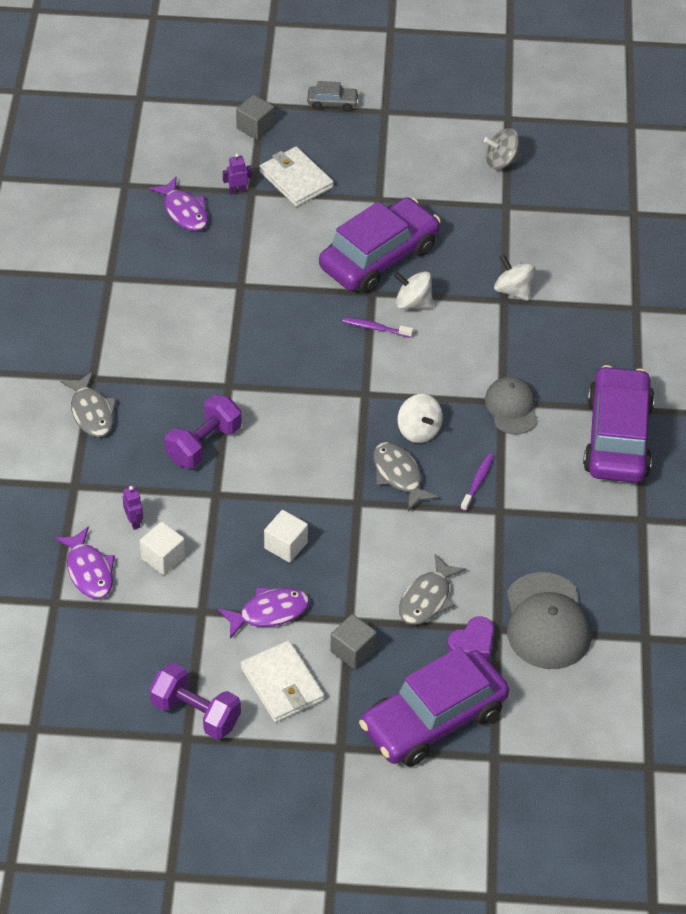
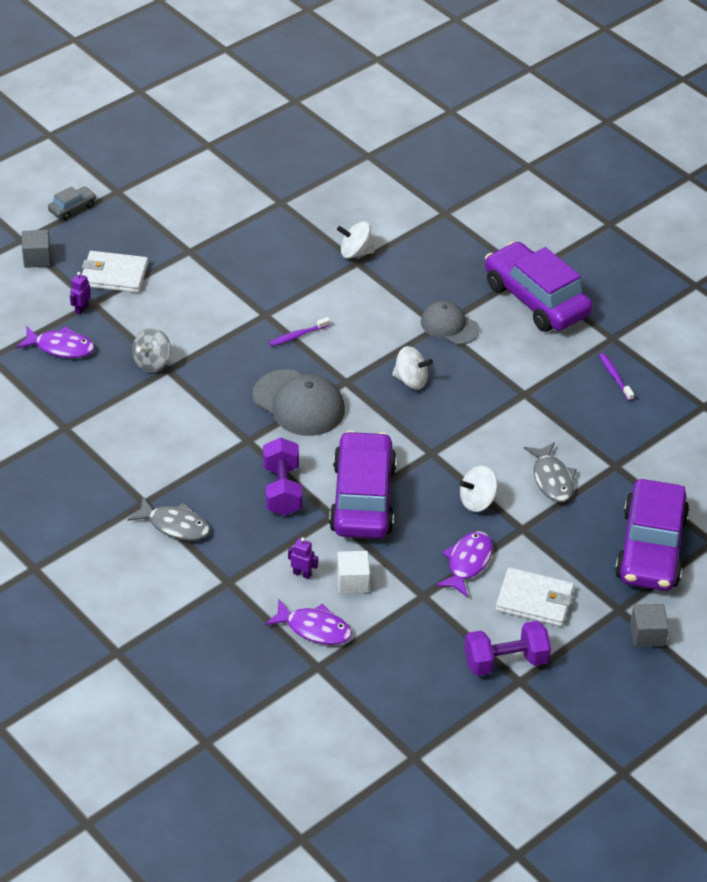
camera: 45 degrees left, 5 degrees down
(286, 545) = (422, 513): white cube -> none
(353, 651) = (549, 545): grey cube -> grey cube (647, 635)
(379, 257) = (240, 289): purple car -> purple car (362, 498)
(398, 475) = (435, 417): grey fish -> none
(413, 303) = (301, 303): white spinning top -> white spinning top (477, 501)
(472, 643) = (613, 485): purple heart -> none
(477, 482) = (489, 386): purple toothbrush -> purple toothbrush (615, 377)
(501, 162) = (241, 176): grey spinning top -> grey spinning top (152, 362)
(547, 622) = (638, 439): grey cap -> grey cap (299, 403)

